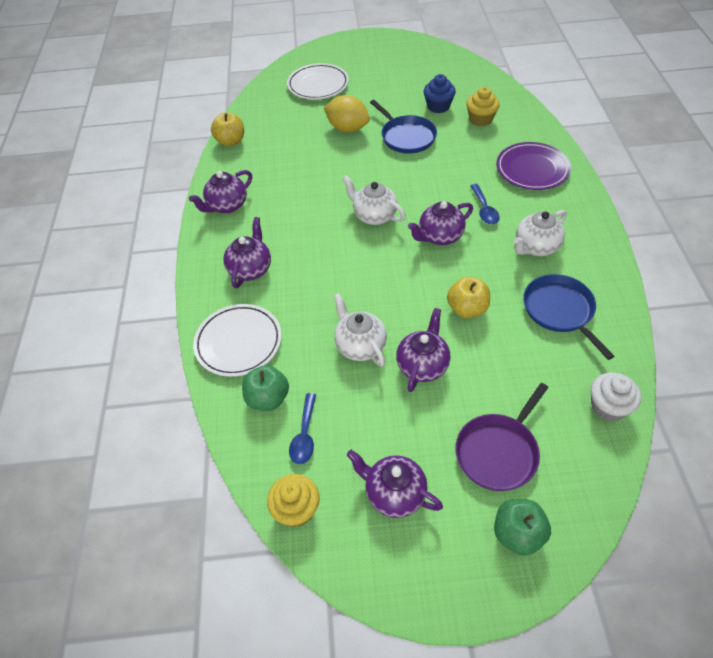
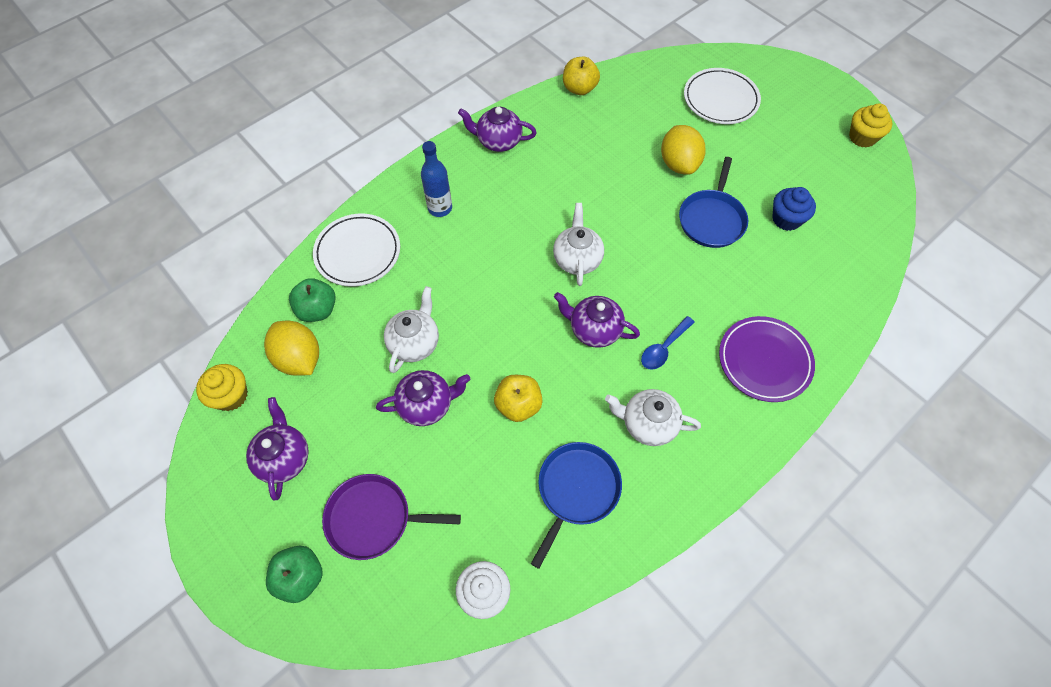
camera: 50 degrees right, 10 degrees up
(251, 269) = (440, 208): purple teapot -> blue bottle
(304, 435) = (299, 358): blue spoon -> yellow lemon
(480, 119) = (802, 269): yellow cupcake -> yellow cupcake (862, 137)

